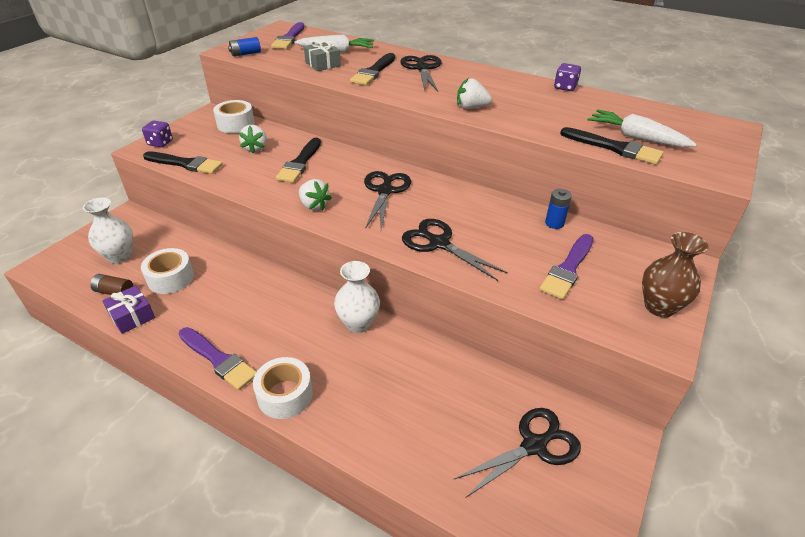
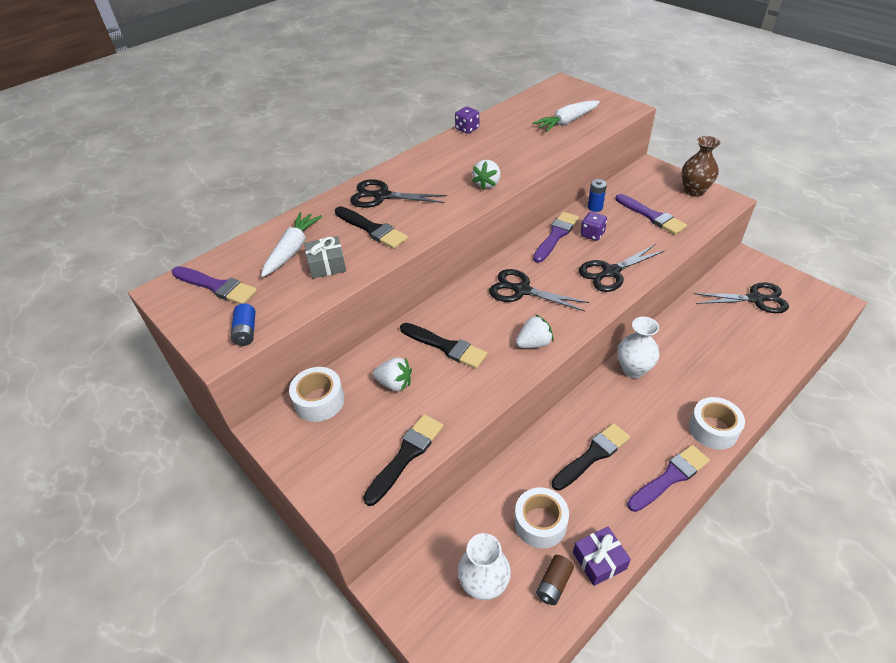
camera: 70 degrees left, 5 degrees up
(160, 143) = (334, 487): purple dice -> purple dice (592, 234)
(483, 202) = (556, 236): none -> purple brush
(534, 445) = (756, 299): black scissors -> black scissors turned 105 degrees clockwise
(614, 148) = (580, 135): black brush -> black brush (592, 455)

